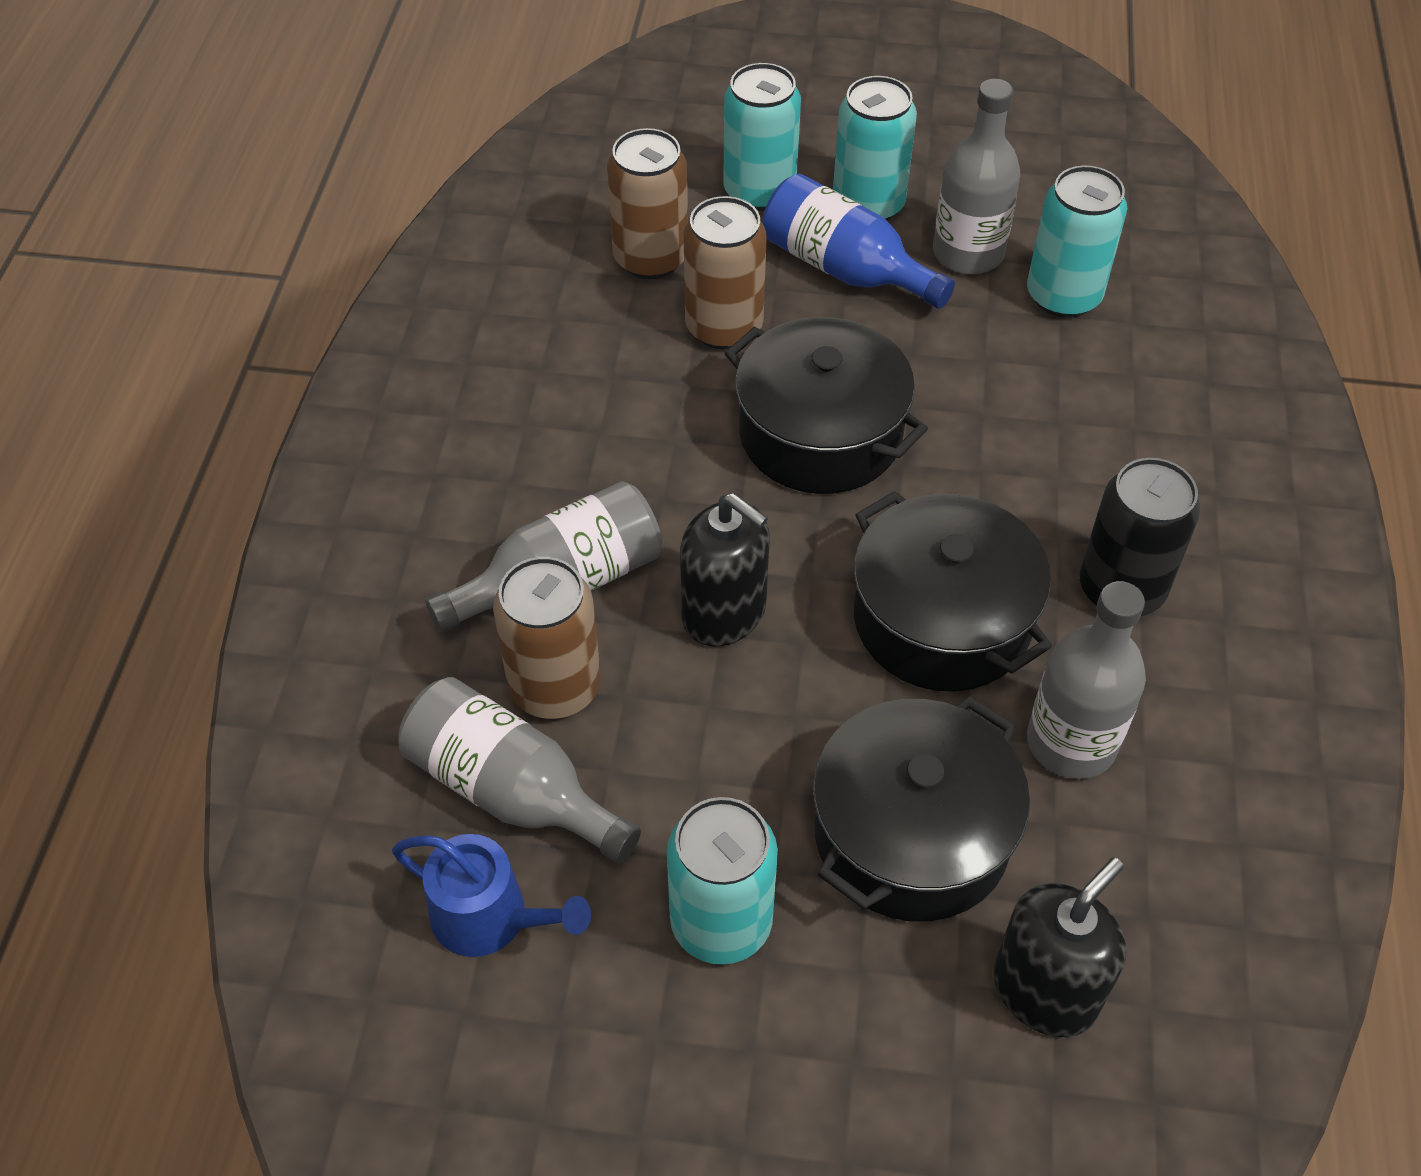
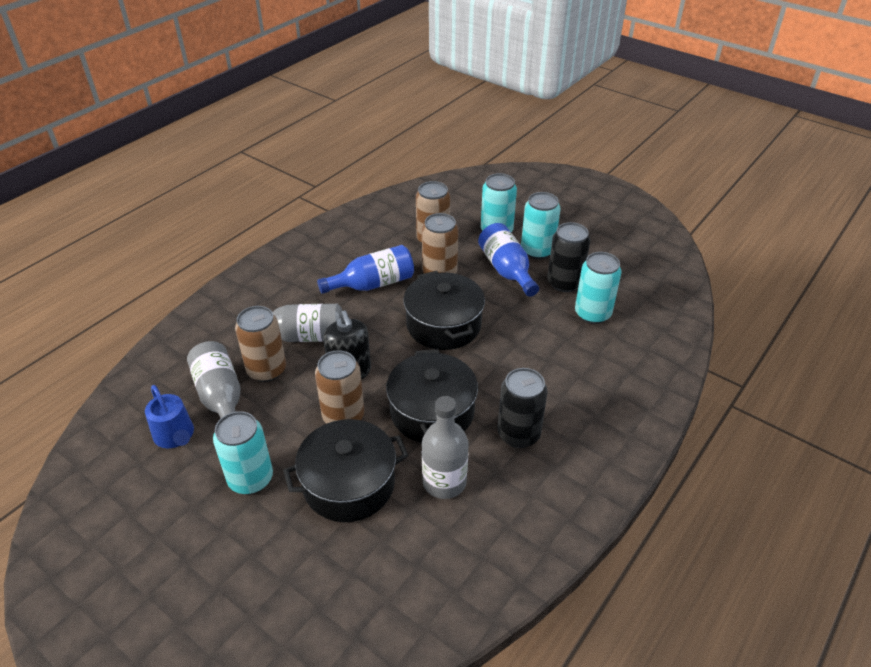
camera: 30 degrees right, 10 degrees down
(612, 406) = (373, 284): none -> blue bottle
(788, 708) = (343, 416): none -> brown can
(968, 253) = (564, 283): grey bottle -> black can
(1044, 990) = (349, 569): black soap dispenser -> none

